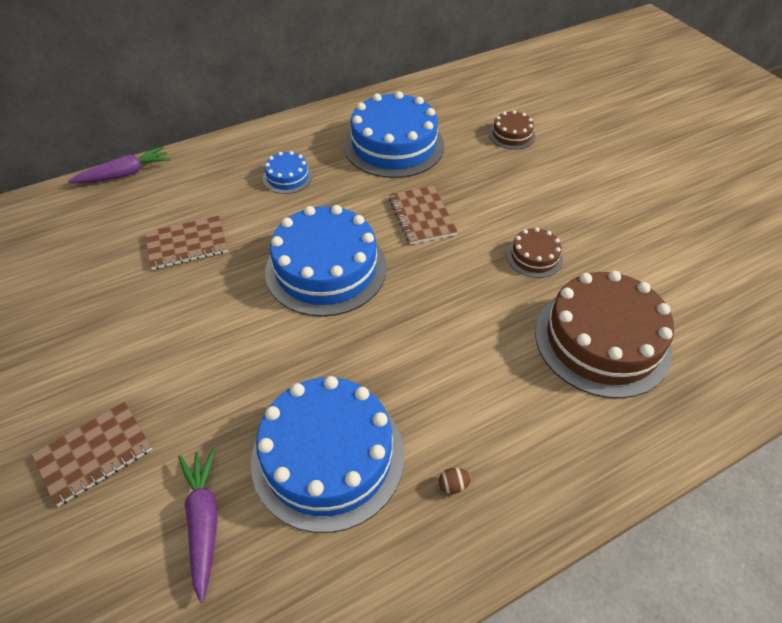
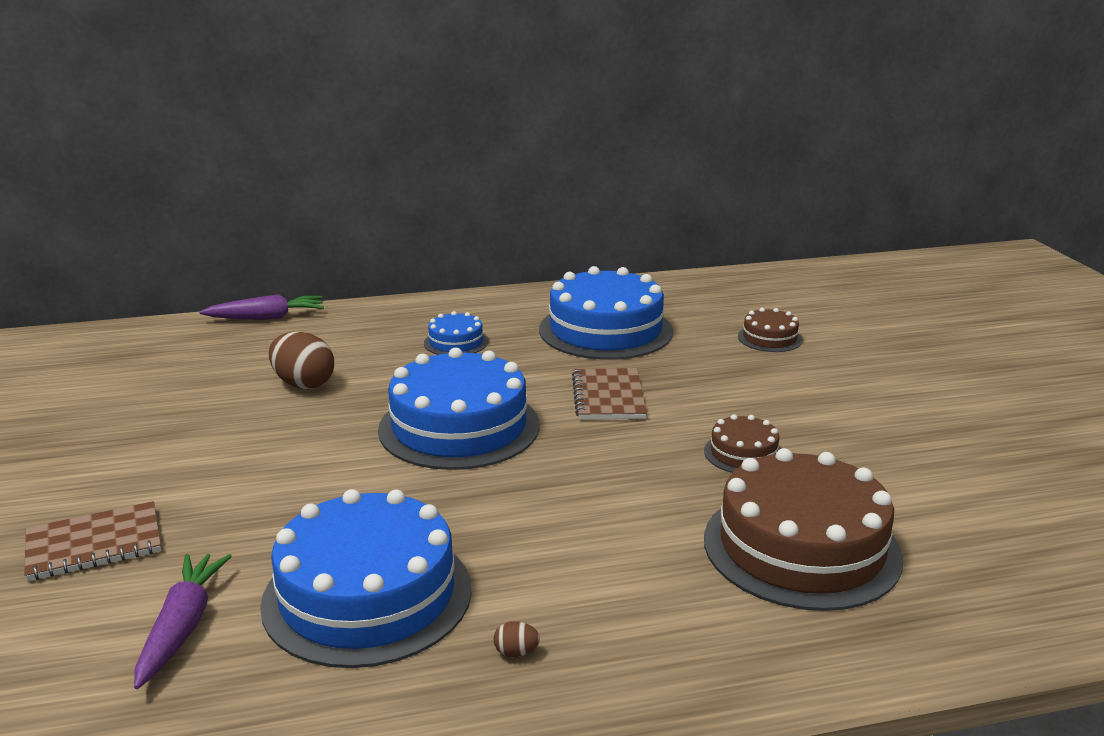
camera: 15 degrees right, 25 degrees down
(187, 244) = (303, 384): brown notebook -> brown egg

